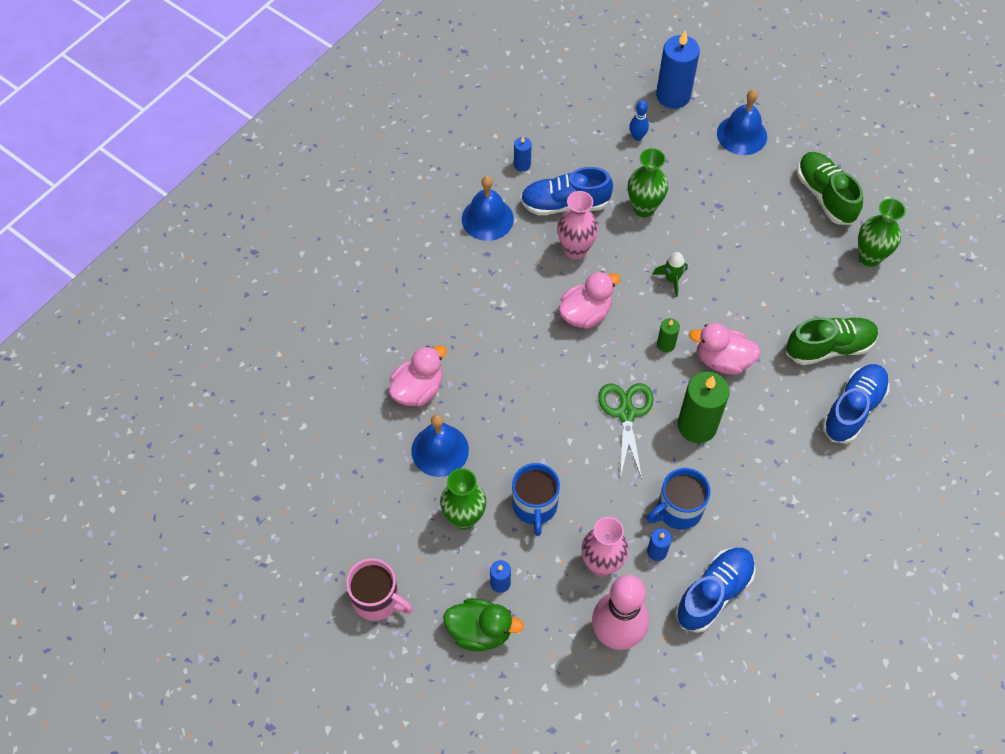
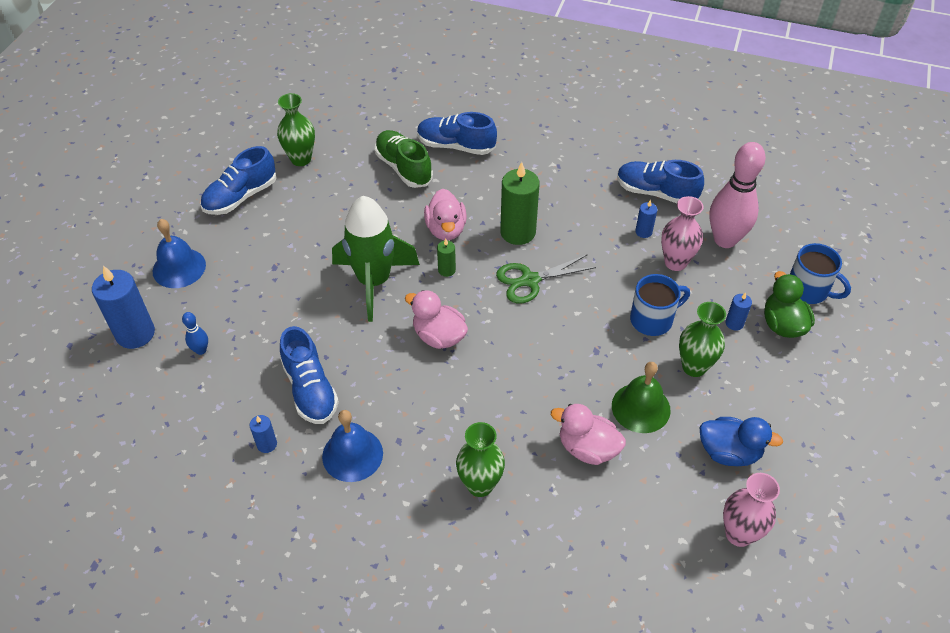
camera: 110 degrees left, 10 degrees down
(363, 503) = (729, 452): none -> blue duck
(377, 599) = (807, 407): pink mug -> none
(440, 450) = (641, 407): blue bell -> green bell
(575, 249) = (366, 364): pink vase -> pink vase (739, 534)
(644, 208) = (295, 322): green vase -> green vase (480, 485)
(672, 279) = (374, 282): green rocket -> green rocket, size x2.50
(678, 510) = (600, 227): blue mug -> blue mug (808, 290)
(825, 196) = (240, 197): green shoe -> blue shoe

